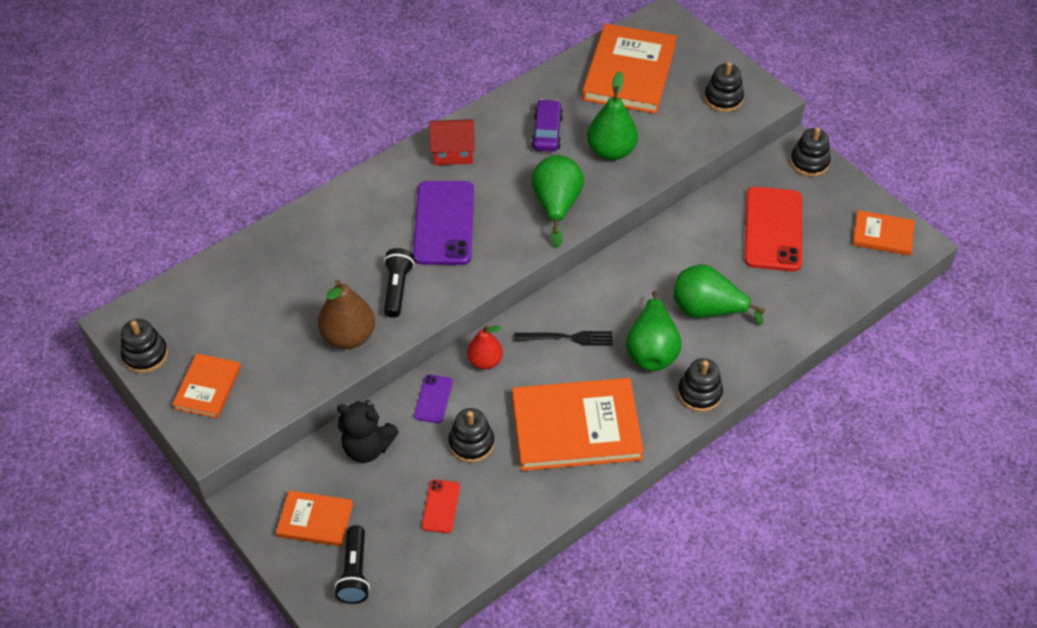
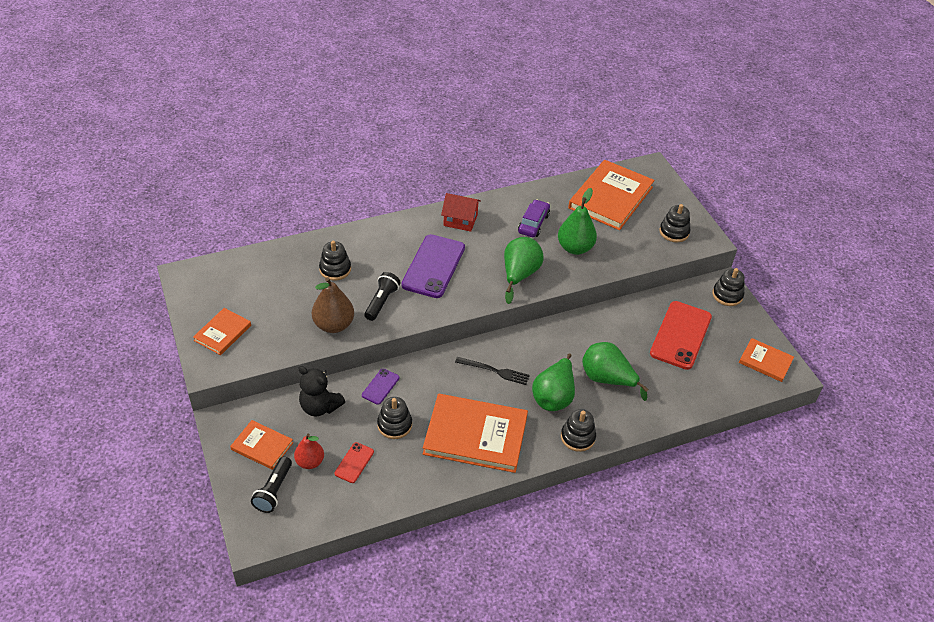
camera: 15 degrees right, 5 degrees down
(145, 355) = (191, 300): black stacking toy -> black stacking toy (335, 269)
(485, 361) = (428, 371): red pear -> red pear (310, 462)

